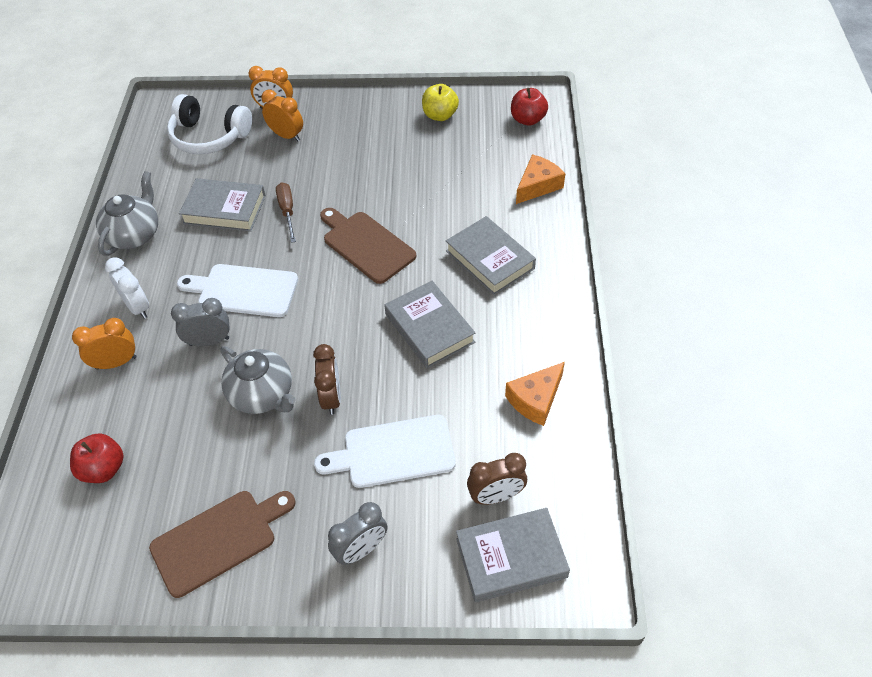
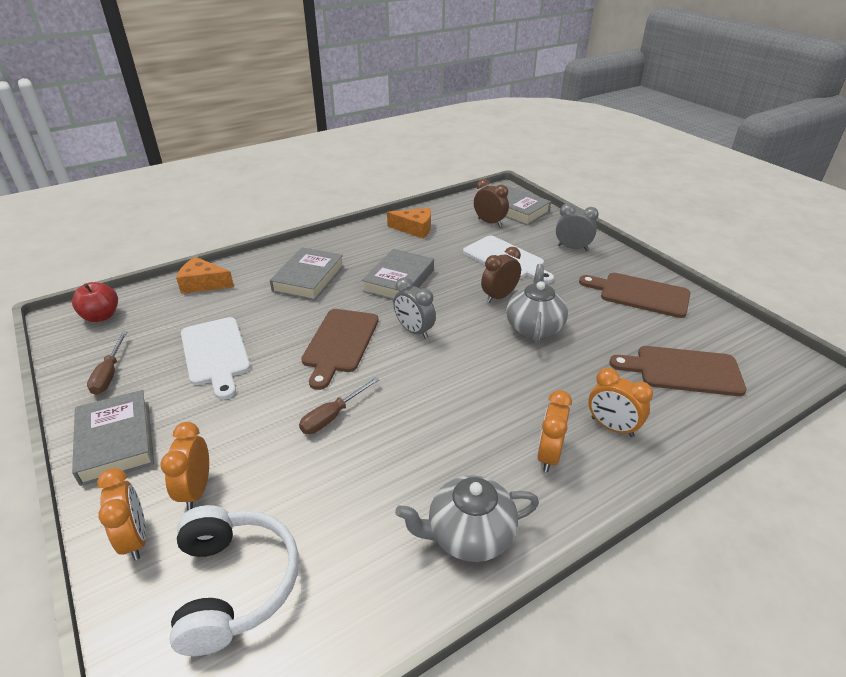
camera: 125 degrees left, 15 degrees down
(103, 469) = (683, 370): red apple -> brown cutting board
(137, 307) = (548, 455): white clock -> orange clock
(209, 341) = (526, 381): grey clock -> grey clock (414, 331)
(224, 209) = (365, 471): grey book -> grey book (116, 441)
(244, 290) = (456, 391): white cutting board -> white cutting board (215, 353)
(440, 115) = (109, 374): yellow apple -> brown screwdriver

